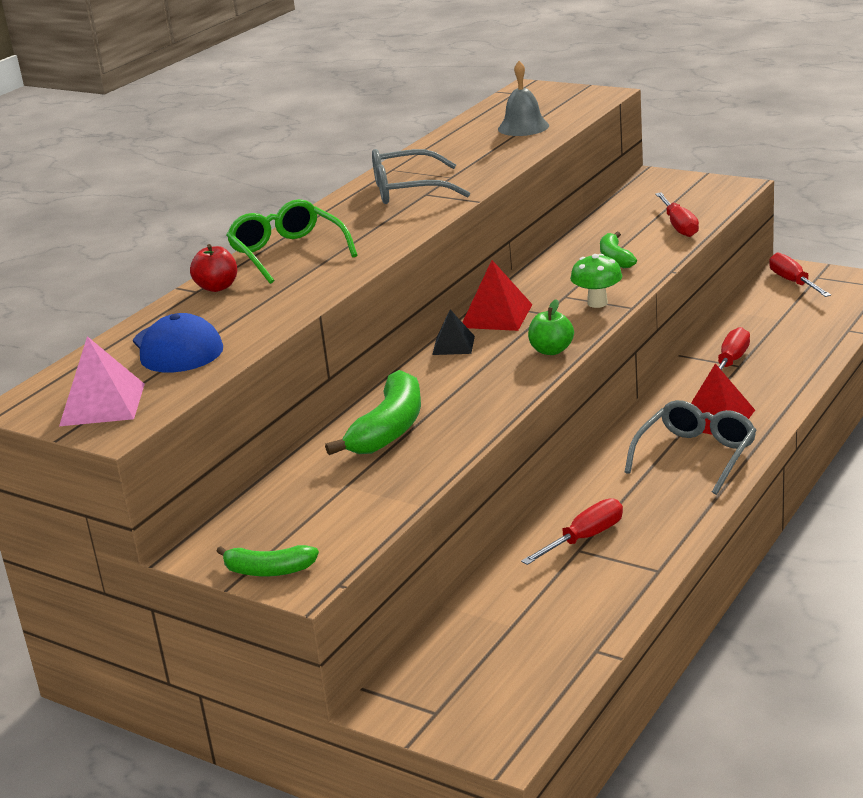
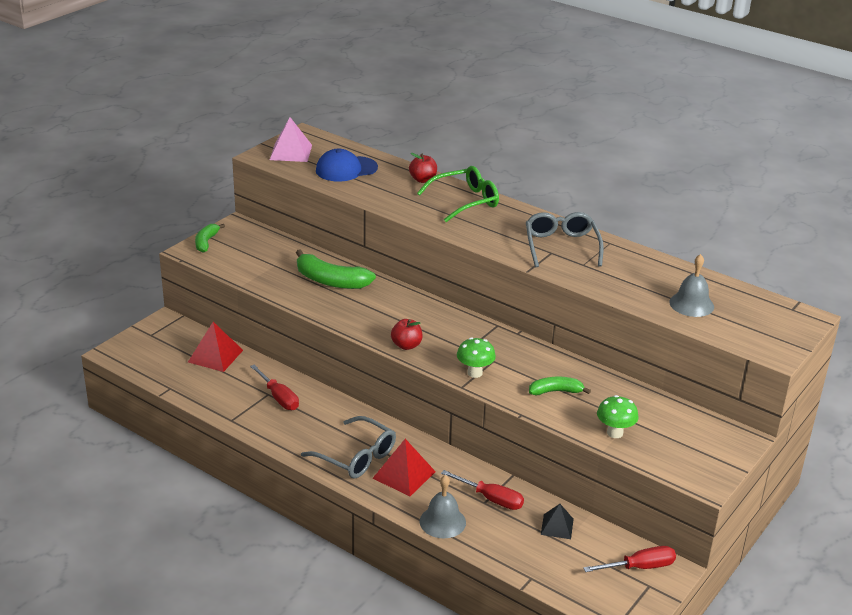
camera: 90 degrees right, 5 degrees up
(453, 345) = (432, 309): black pyramid -> black pyramid (557, 526)
(496, 316) = (471, 329): red pyramid -> red pyramid (215, 356)
(551, 350) = (406, 345): green apple -> red apple
(679, 226) = (615, 433): red screwdriver -> green mushroom
(789, 385) = (442, 522): none -> grey bell

